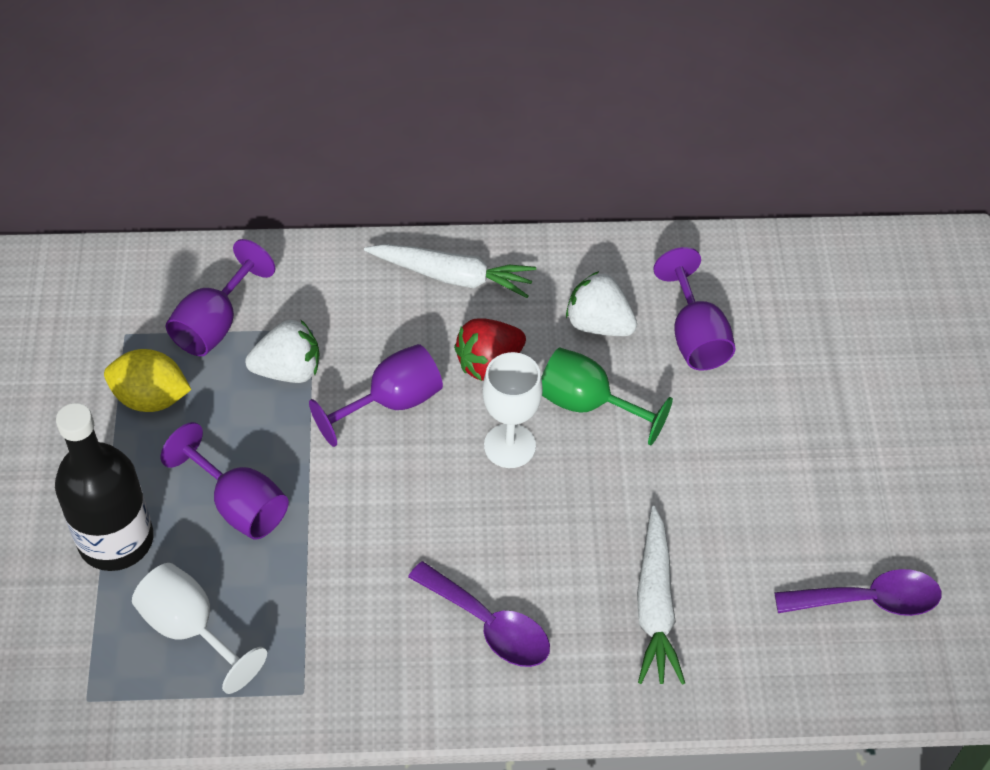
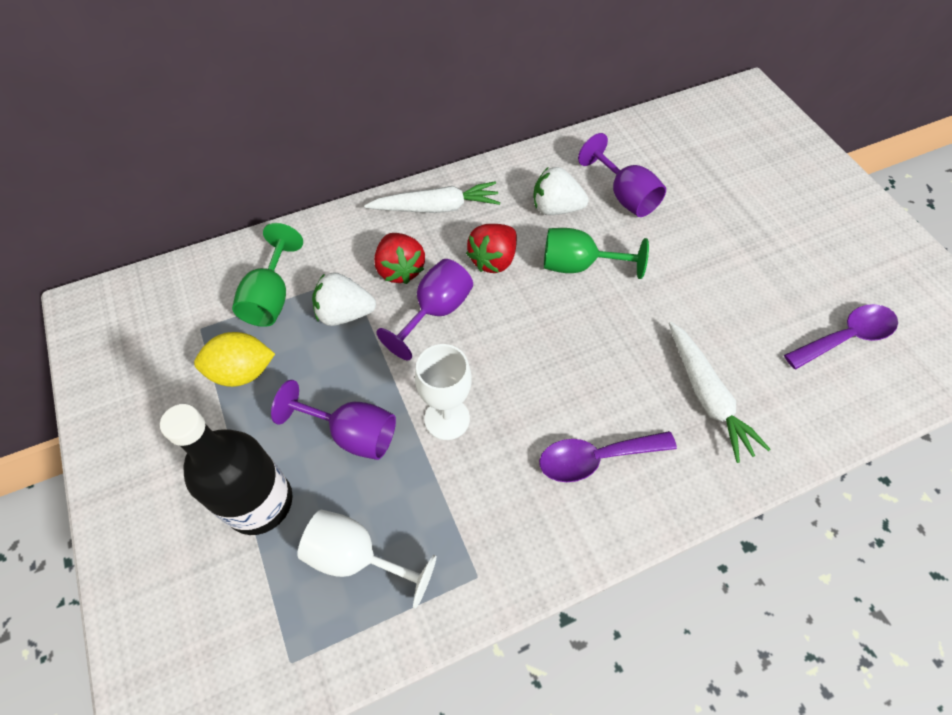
camera: 20 degrees left, 5 degrees up
(215, 324) = (271, 297): purple goblet -> green goblet
(288, 370) = (345, 313): white strawberry -> white strawberry turned 150 degrees counterclockwise
(374, 339) = (400, 269): none -> red strawberry
(489, 625) = (595, 458): purple spoon -> purple spoon turned 150 degrees clockwise
(509, 446) = (539, 314): white goblet -> white goblet (447, 419)

